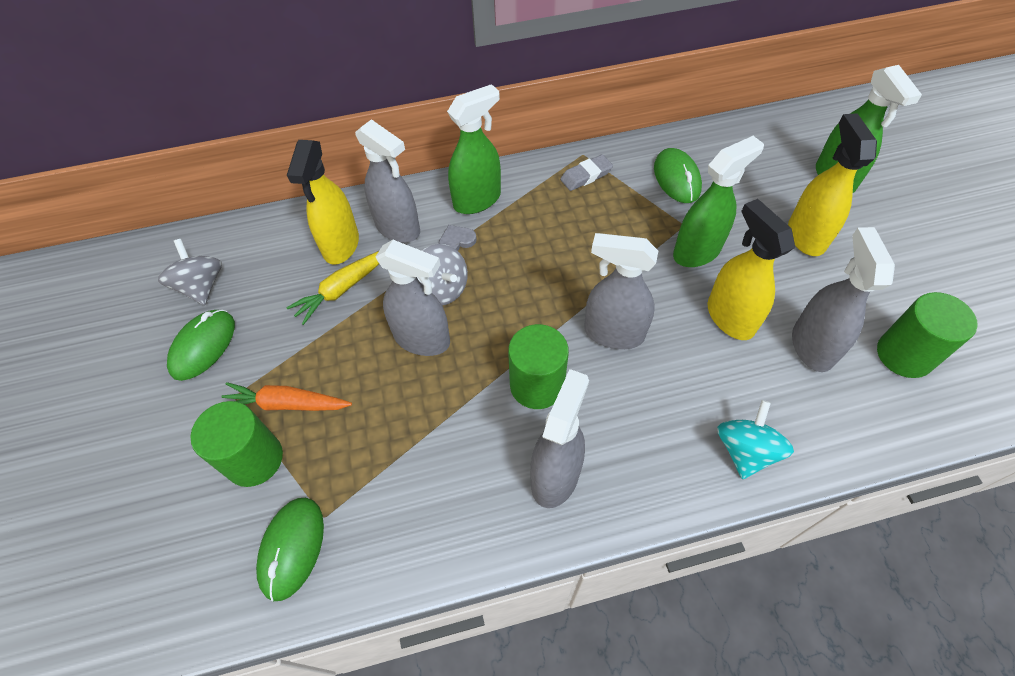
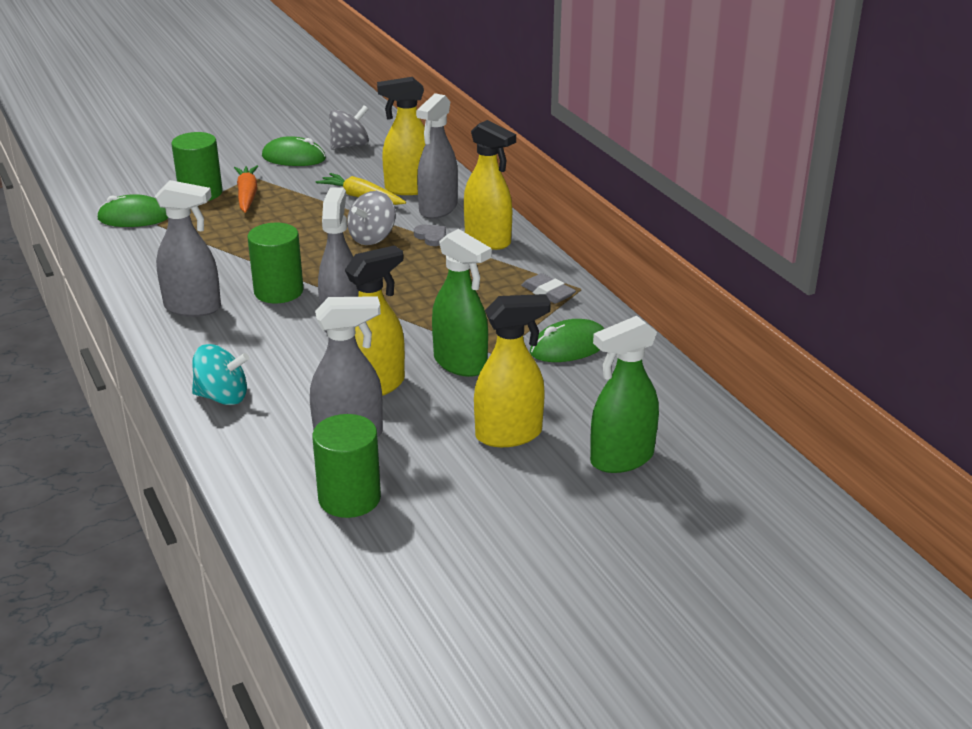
camera: 75 degrees right, 25 degrees down
(422, 339) = (317, 237): grey spray bottle -> none
(477, 200) = (488, 240): green spray bottle -> yellow spray bottle

